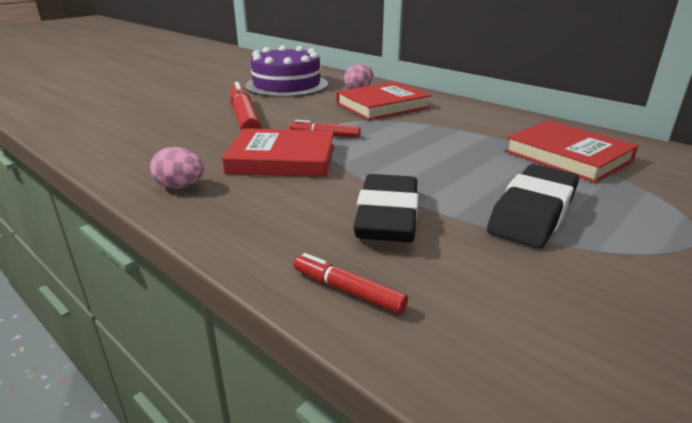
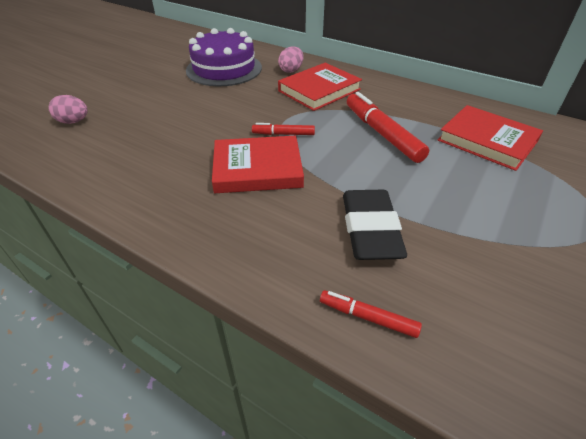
camera: 10 degrees left, 15 degrees up
(180, 186) = (182, 214): pink egg -> pink egg (73, 121)
(244, 118) = (202, 118): red marker -> red marker (382, 133)
(533, 213) = (479, 211): black eraser -> none

